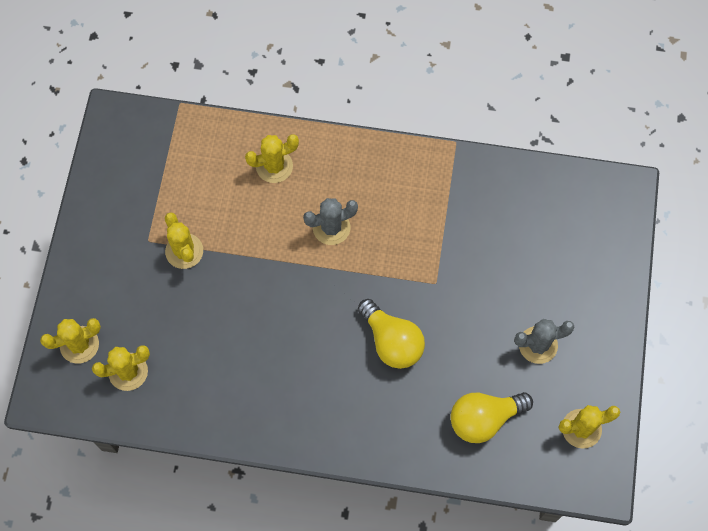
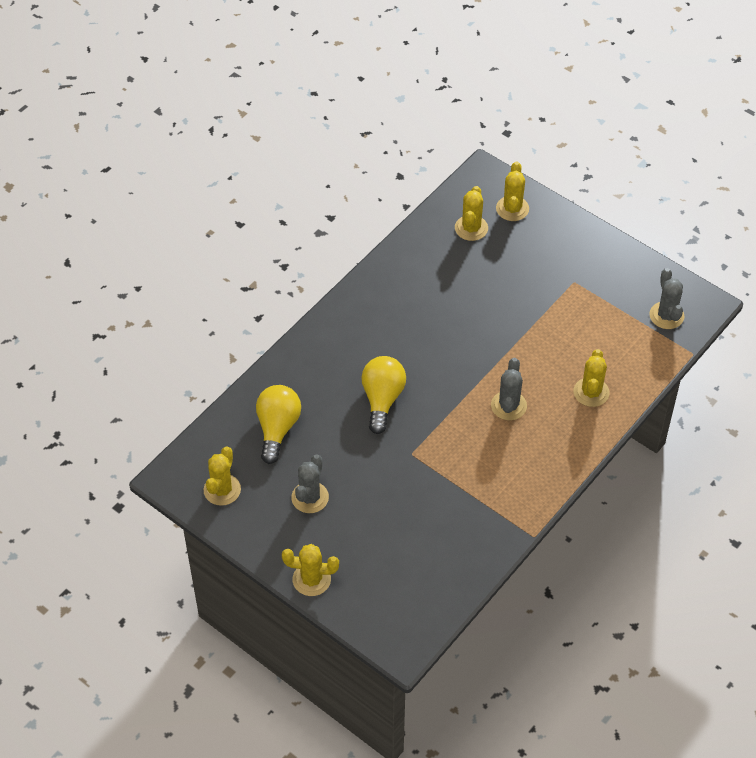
camera: 120 degrees right, 15 degrees down
(146, 143) = (666, 315): none -> grey cactus
(184, 251) = (550, 301): yellow cactus -> yellow cactus (311, 579)
(392, 342) = (382, 399): yellow light bulb -> yellow light bulb turned 105 degrees clockwise

